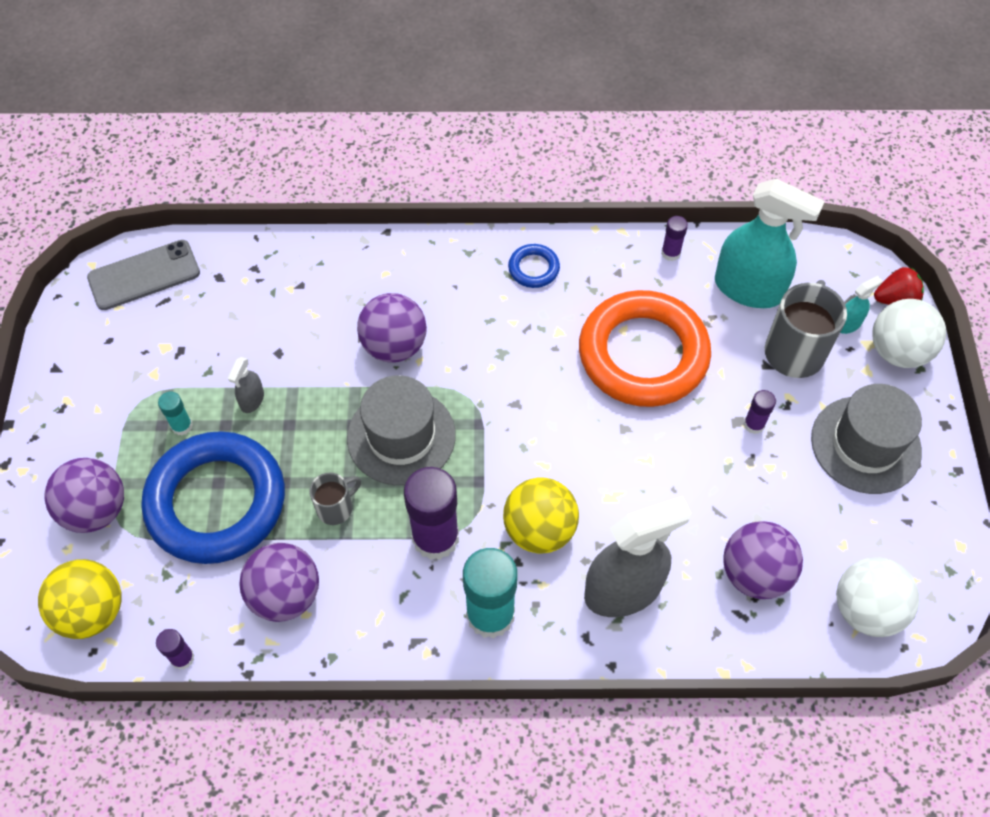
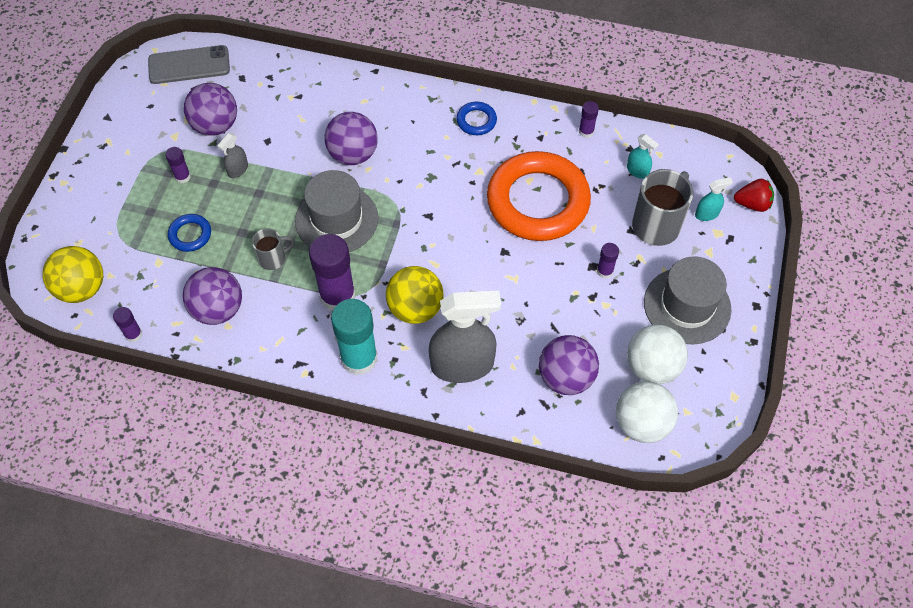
camera: 15 degrees right, 0 degrees up
(96, 510) = (105, 221): purple ball -> purple ball (215, 125)
(182, 426) = (182, 177): turquoise glue stick -> purple glue stick
(216, 502) = (190, 235): blue ring -> blue ring, size x0.41
(748, 289) = (637, 171): turquoise spray bottle -> turquoise spray bottle, size x0.44
(897, 351) = (739, 243): white ball -> white ball (652, 367)

